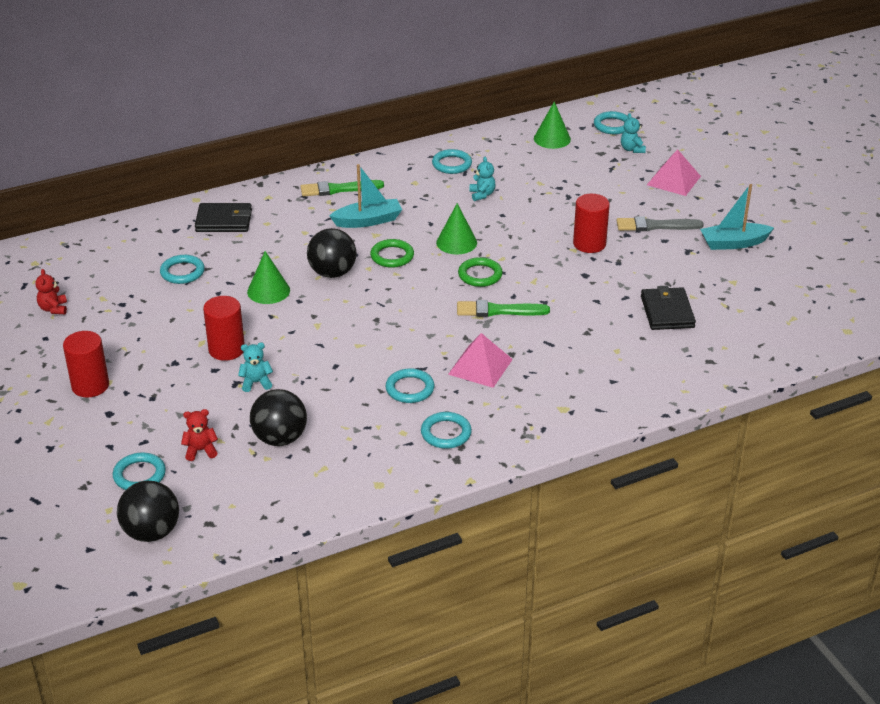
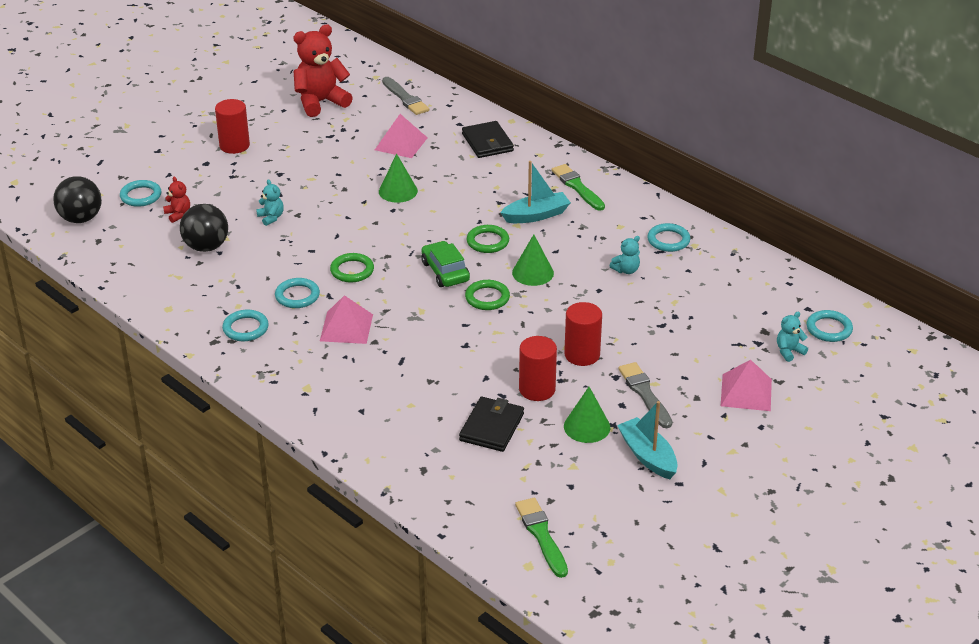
camera: 70 degrees right, 0 degrees up
(53, 309) = (320, 102): red teddy bear -> red teddy bear, size x2.19
(97, 252) = (405, 98): none -> grey brush
(182, 272) = (401, 143): turquoise ring -> pink pyramid
(226, 349) = (307, 192): red cylinder -> red cylinder (537, 389)
(332, 273) = (443, 216): black ball -> none
(368, 221) = (536, 215): turquoise boat -> turquoise boat turned 75 degrees counterclockwise
(388, 345) = (352, 270): none -> green ring
(425, 290) = (445, 271): none -> green car
(498, 311) = (436, 320): green brush -> green brush (541, 535)
(552, 139) = (767, 292): green cone -> green cone (587, 426)
(667, 312) = (491, 427): black wallet -> black wallet turned 45 degrees counterclockwise

